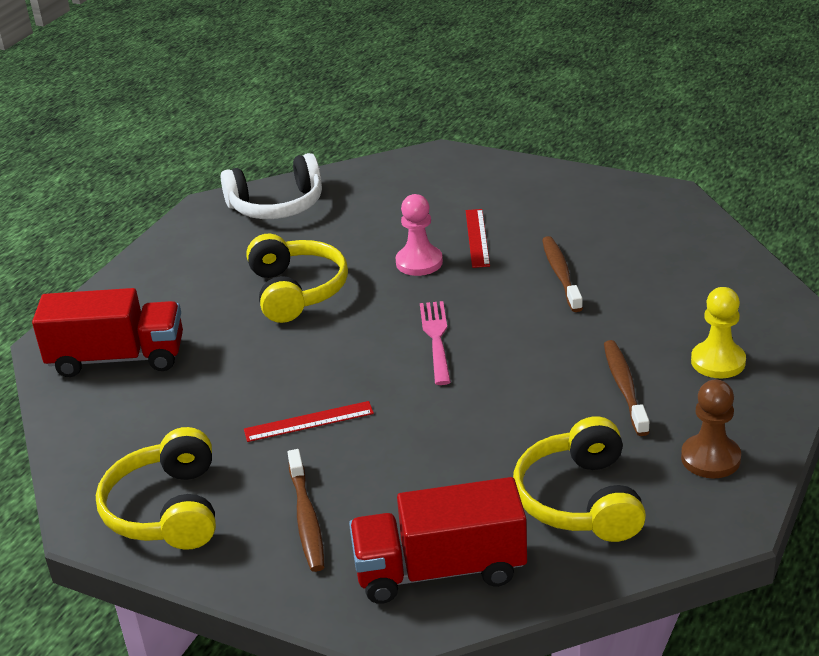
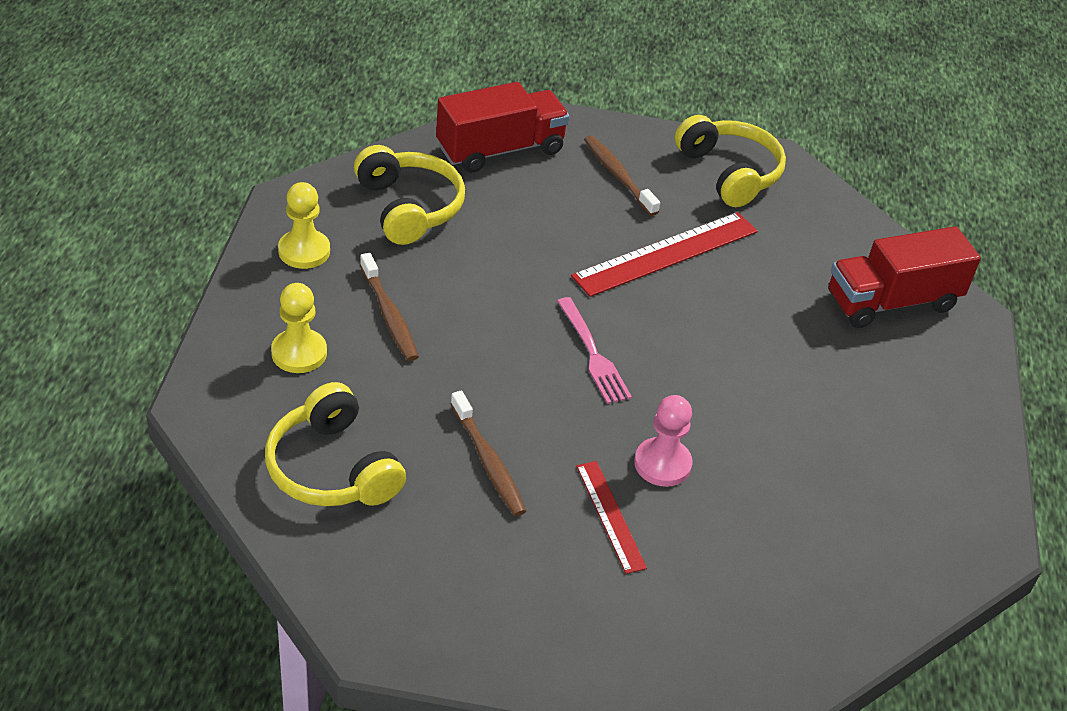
camera: 155 degrees right, 10 degrees up
(277, 206) = (901, 553): white headphones -> none
(296, 291) = (776, 405): yellow headphones -> yellow headphones (332, 468)
(308, 421) = (666, 254): red ruler -> red ruler, size x1.77
(710, 458) = (304, 251): brown pawn -> yellow pawn

